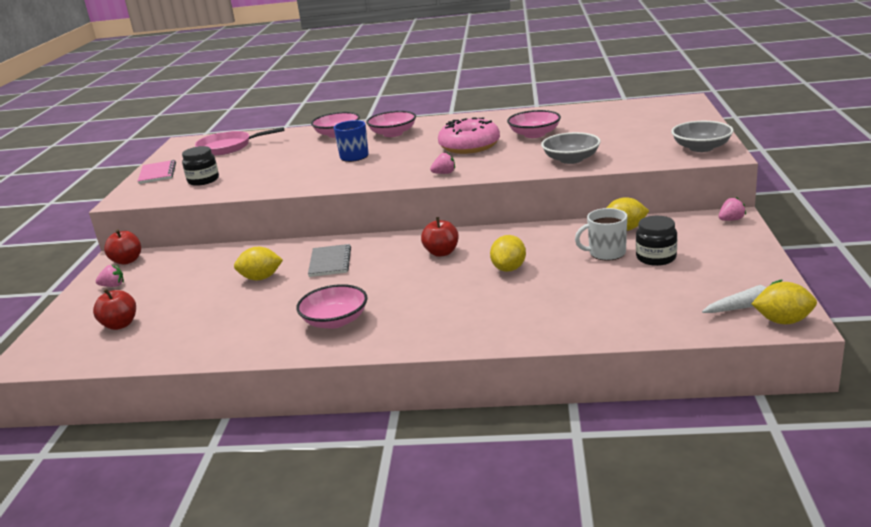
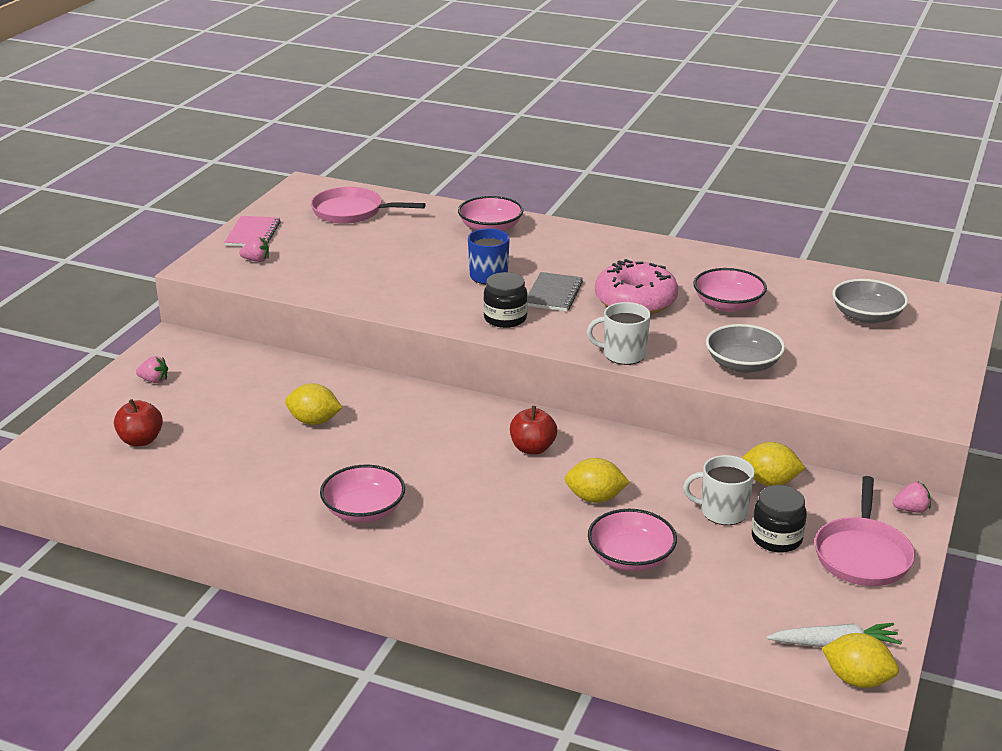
camera: 15 degrees right, 5 degrees up
(127, 261) = (183, 347): red apple -> none
(203, 180) = (298, 262): black jar -> black jar (505, 318)
(330, 262) = (400, 422): grey notebook -> grey notebook (553, 294)
(393, 133) = (557, 248): pink bowl -> pink bowl (630, 557)
(444, 173) = (577, 340): pink strawberry -> pink strawberry (256, 260)
(483, 173) = (623, 354): none -> white mug
(509, 268) = (595, 498): yellow lemon -> yellow lemon turned 60 degrees clockwise
(701, 148) = (918, 396): grey bowl -> grey bowl (866, 316)
(721, 251) = (862, 554): none -> pink pan

